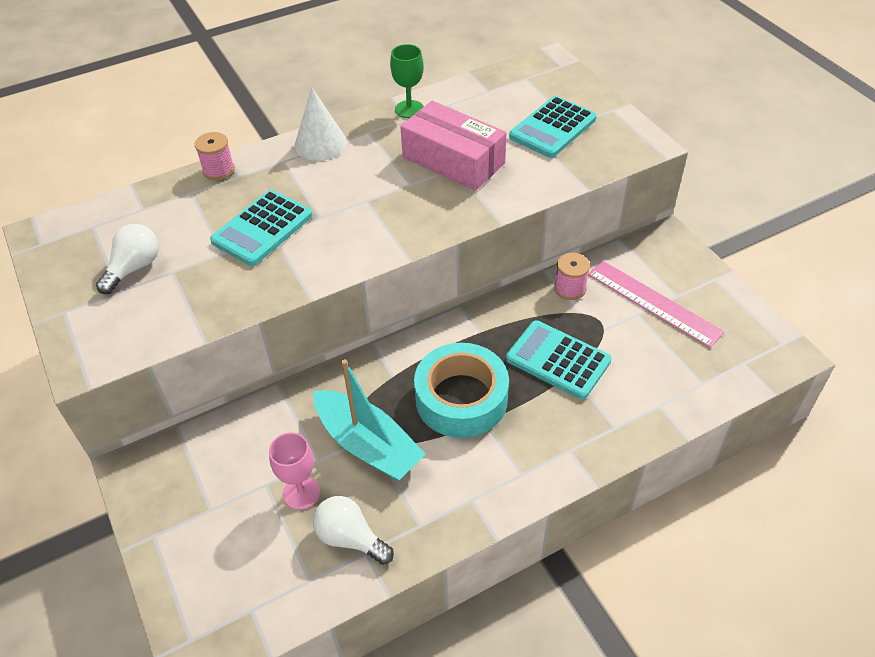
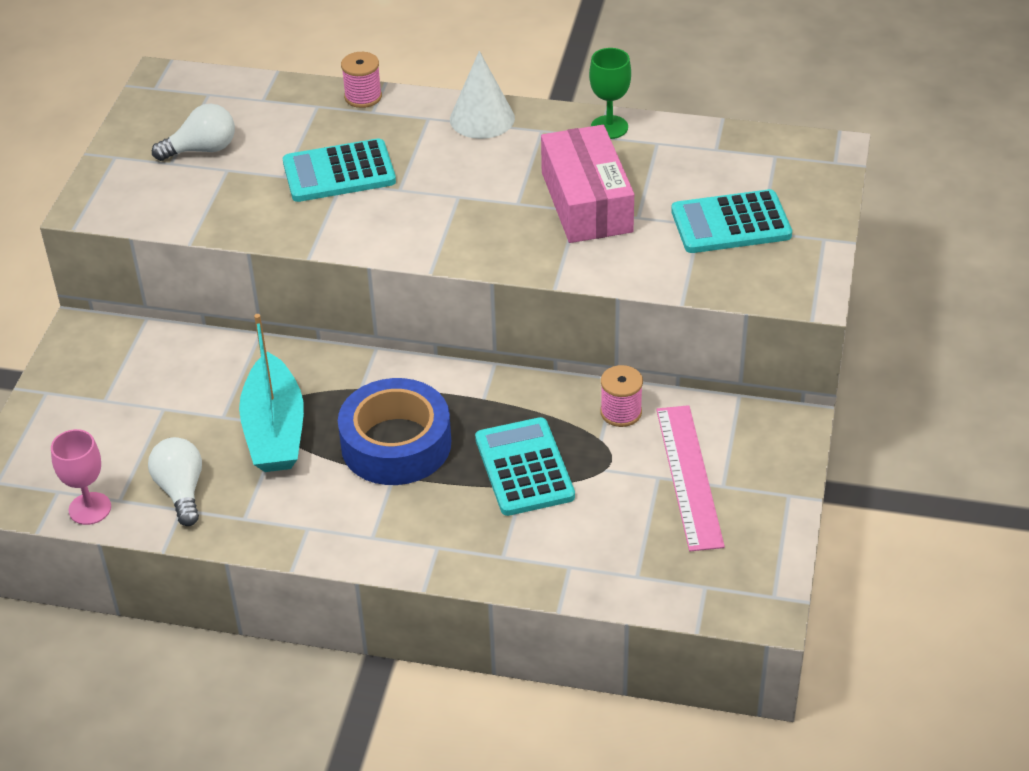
camera: 40 degrees right, 5 degrees down
(301, 493) = (182, 432): pink goblet -> pink goblet (90, 508)
(461, 398) = (396, 444): turquoise tape -> blue tape

